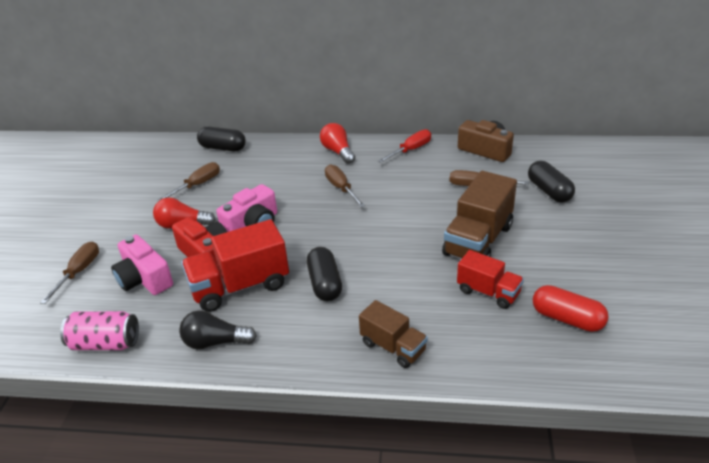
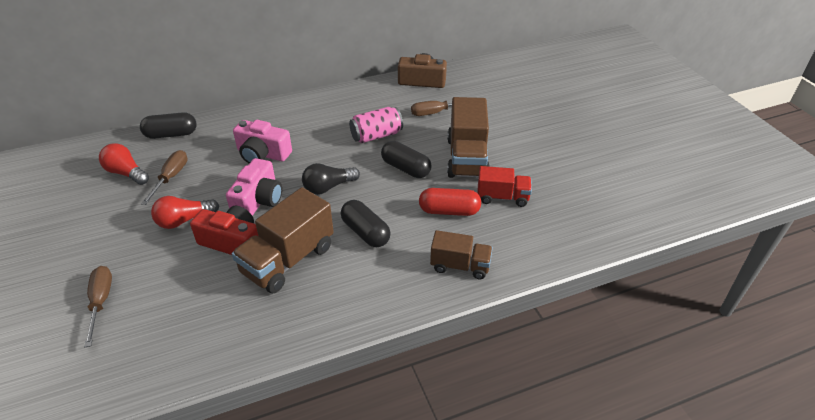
camera: 30 degrees left, 5 degrees up
(105, 343) = (188, 360): pink can -> pink can (376, 135)
(144, 279) = (182, 284): pink camera -> pink camera (262, 154)
(215, 342) = (301, 317): black light bulb -> black light bulb (328, 187)
(240, 286) = (288, 260): red truck -> brown truck
(338, 152) = (293, 111): red light bulb -> red light bulb (126, 173)
(341, 188) = (320, 144): brown screwdriver -> none
(411, 150) = (358, 95): red screwdriver -> none
(549, 191) = (493, 103): black capsule -> black capsule (406, 168)
(567, 319) = (571, 199): red capsule -> red capsule (449, 211)

